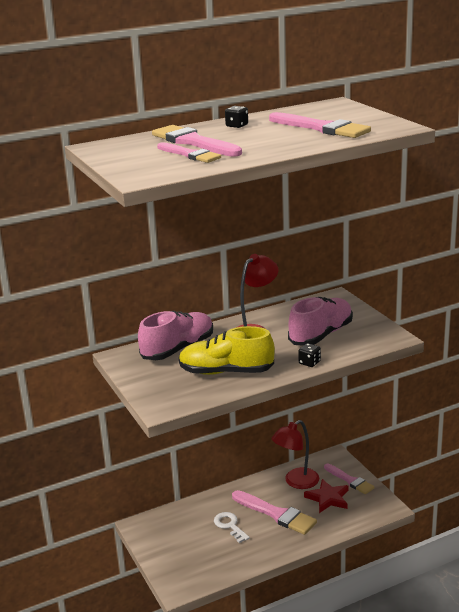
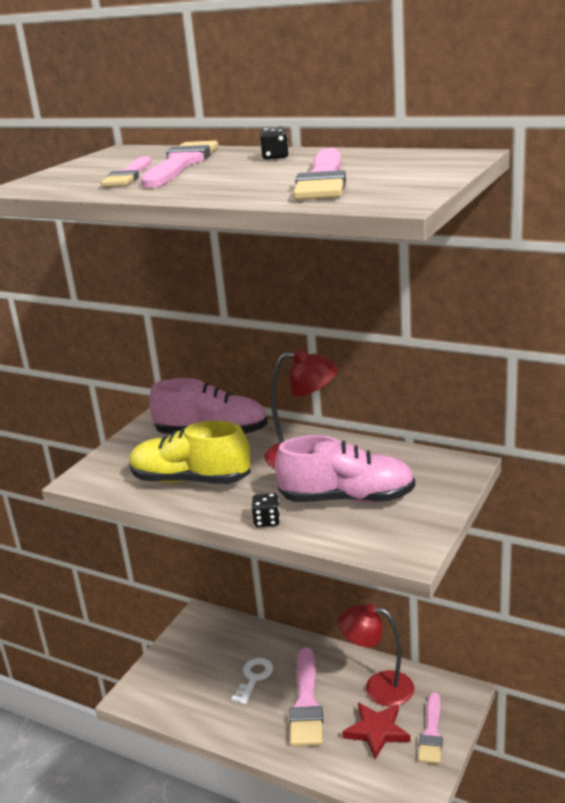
camera: 55 degrees right, 0 degrees up
(226, 372) = (190, 480): yellow shoe -> yellow shoe turned 45 degrees counterclockwise

